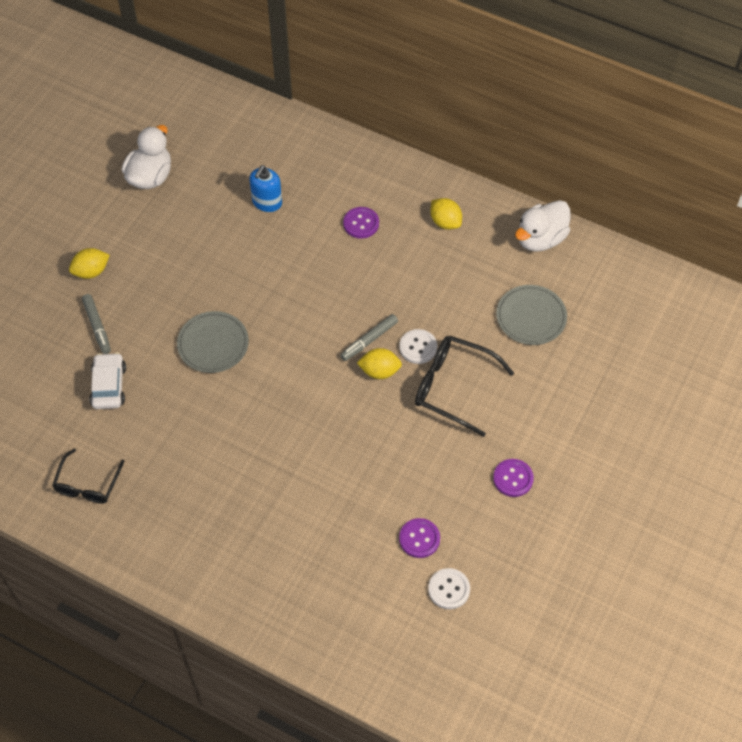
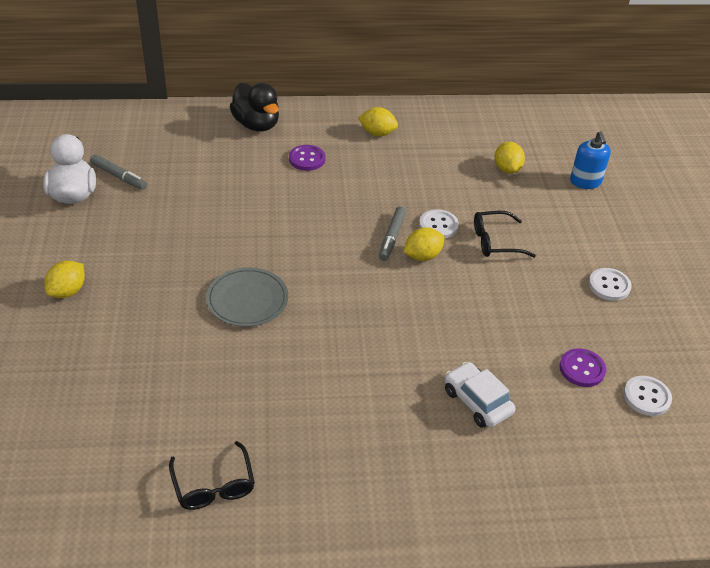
camera: 35 degrees left, 15 degrees down
(97, 327) = (111, 335): grey marker -> grey marker (119, 176)
(109, 386) = (165, 382): white car -> white car (477, 401)
(267, 202) = (207, 174): blue soap dispenser -> blue soap dispenser (585, 181)
(346, 164) = (256, 124): none -> black duck
(453, 387) = (495, 241): black glasses -> black glasses, size x0.66
(513, 478) = (609, 285): purple button -> white button
(531, 317) = (507, 169): grey plate -> yellow lemon
(540, 239) = (463, 117): white duck -> none

